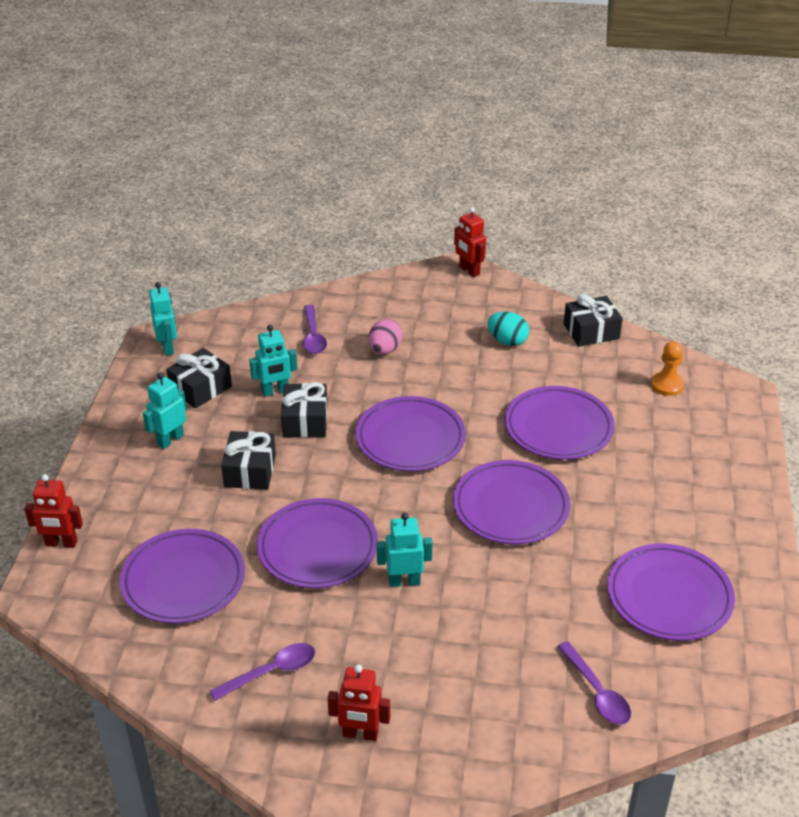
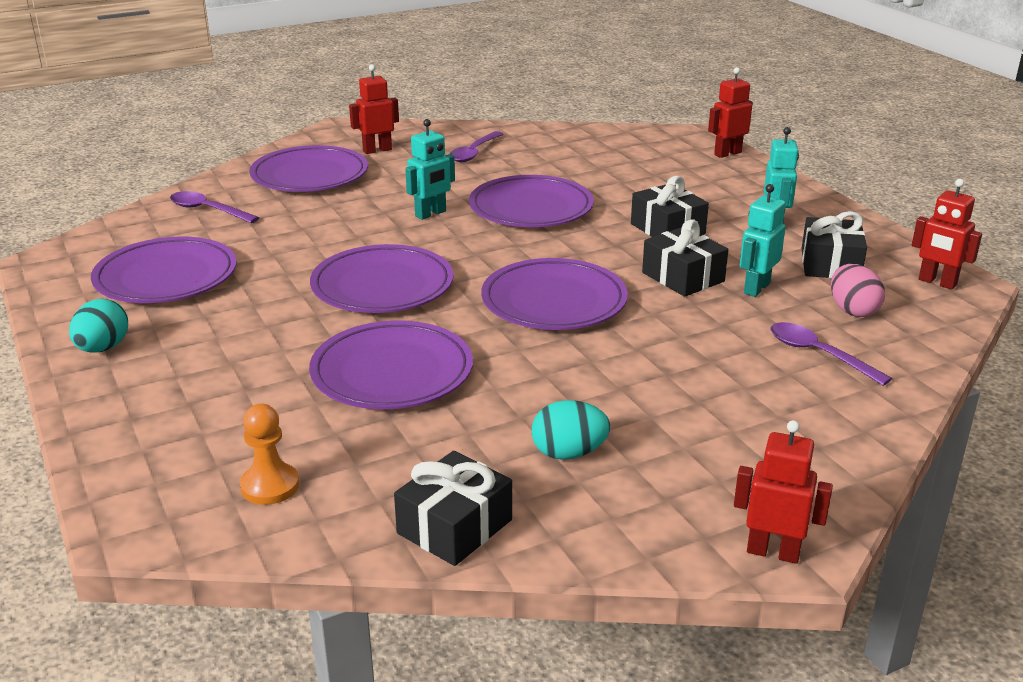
camera: 145 degrees right, 10 degrees down
(168, 347) = (937, 282): turquoise robot -> red robot
(183, 580) = (606, 165): purple plate -> purple plate (309, 175)
(385, 350) = (711, 373): pink egg -> pink egg (852, 310)
(736, 531) = (103, 348): none -> turquoise egg

